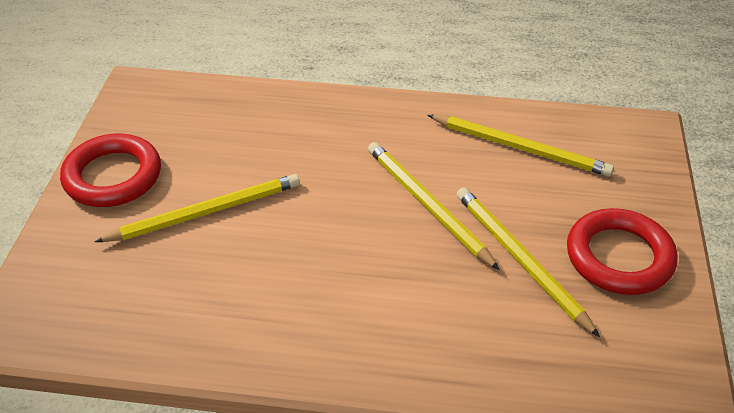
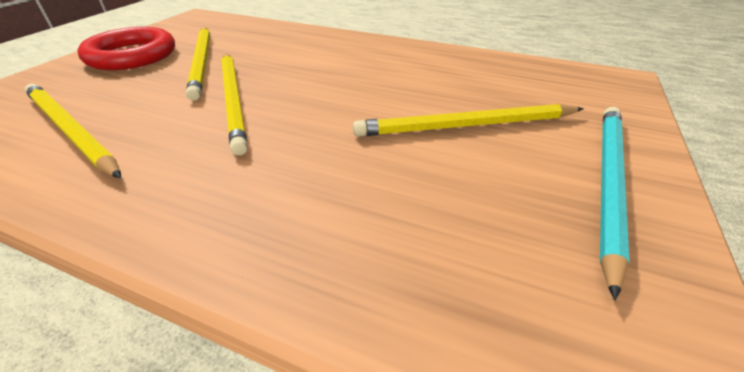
camera: 165 degrees left, 5 degrees down
(113, 176) = (608, 182): red ring -> turquoise pencil

